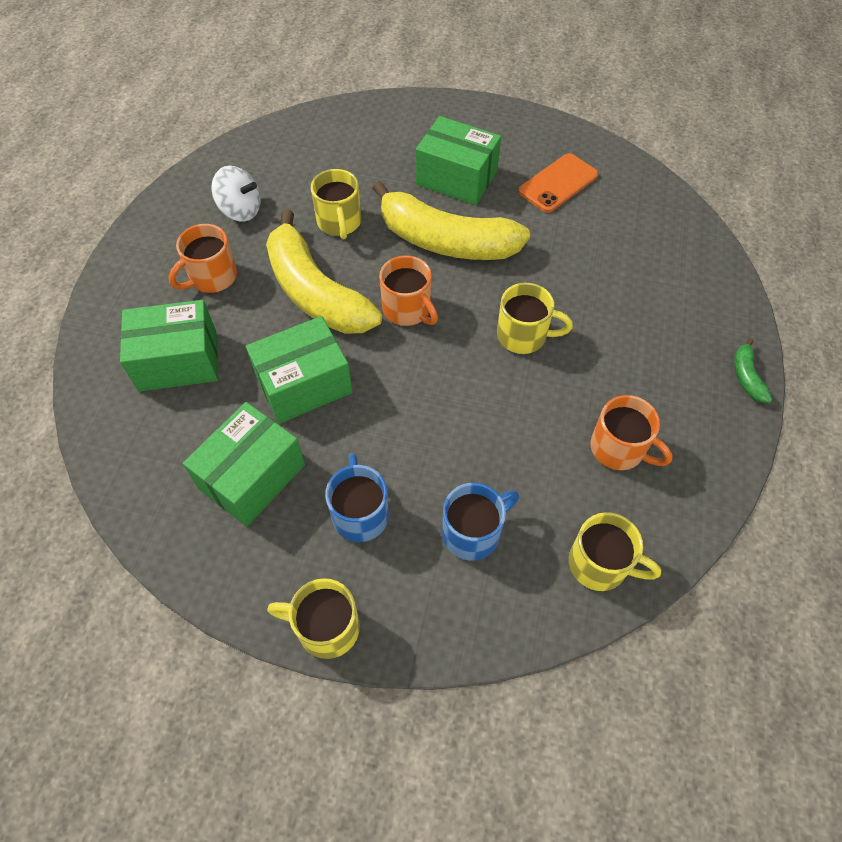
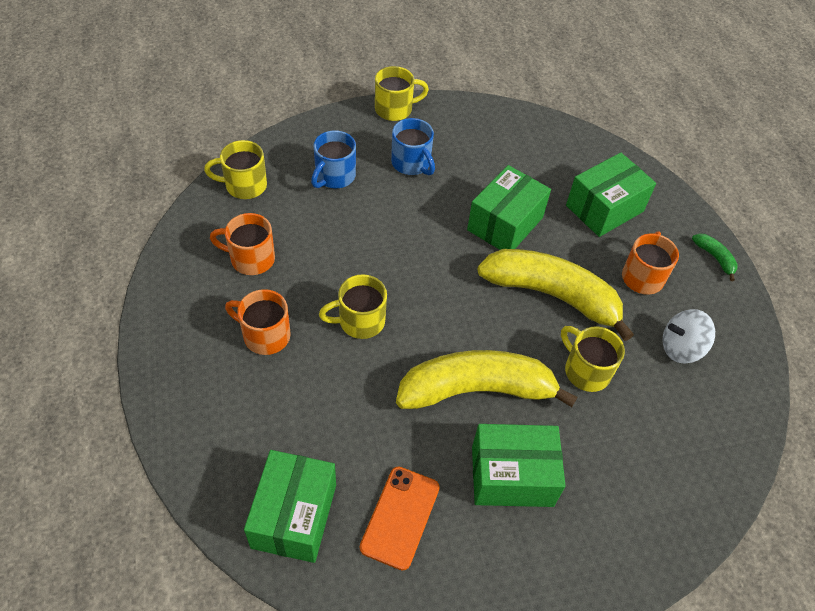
camera: 150 degrees right, 5 degrees down
(252, 476) = (493, 160): green box -> green box (294, 516)
(408, 309) = (468, 308): orange mug -> orange mug (265, 335)
(746, 377) = (153, 354): green banana -> green banana (715, 258)

